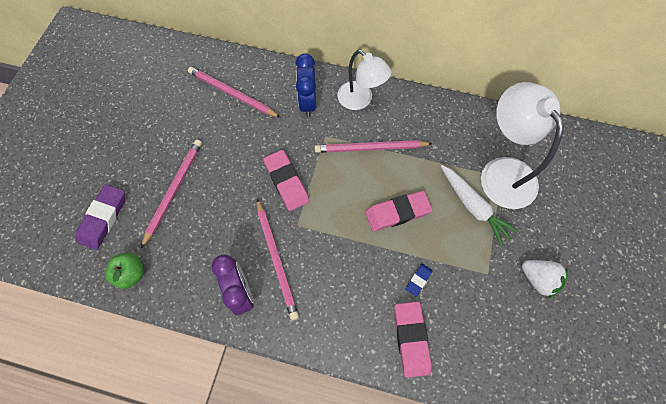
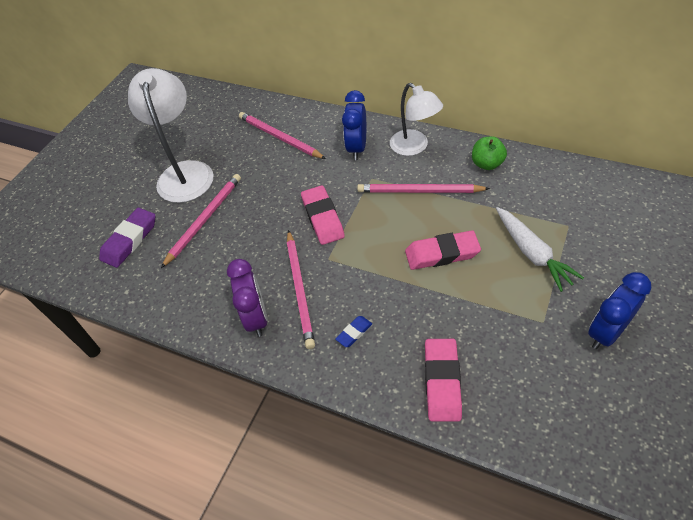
camera: 15 degrees right, 15 degrees down
(131, 273) = (146, 292): green apple -> green apple (487, 164)
(418, 280) = (458, 322): blue eraser -> blue eraser (354, 333)
(502, 171) = (571, 220): white lamp -> white lamp (185, 172)
(538, 279) = (606, 332): white strawberry -> blue clock

